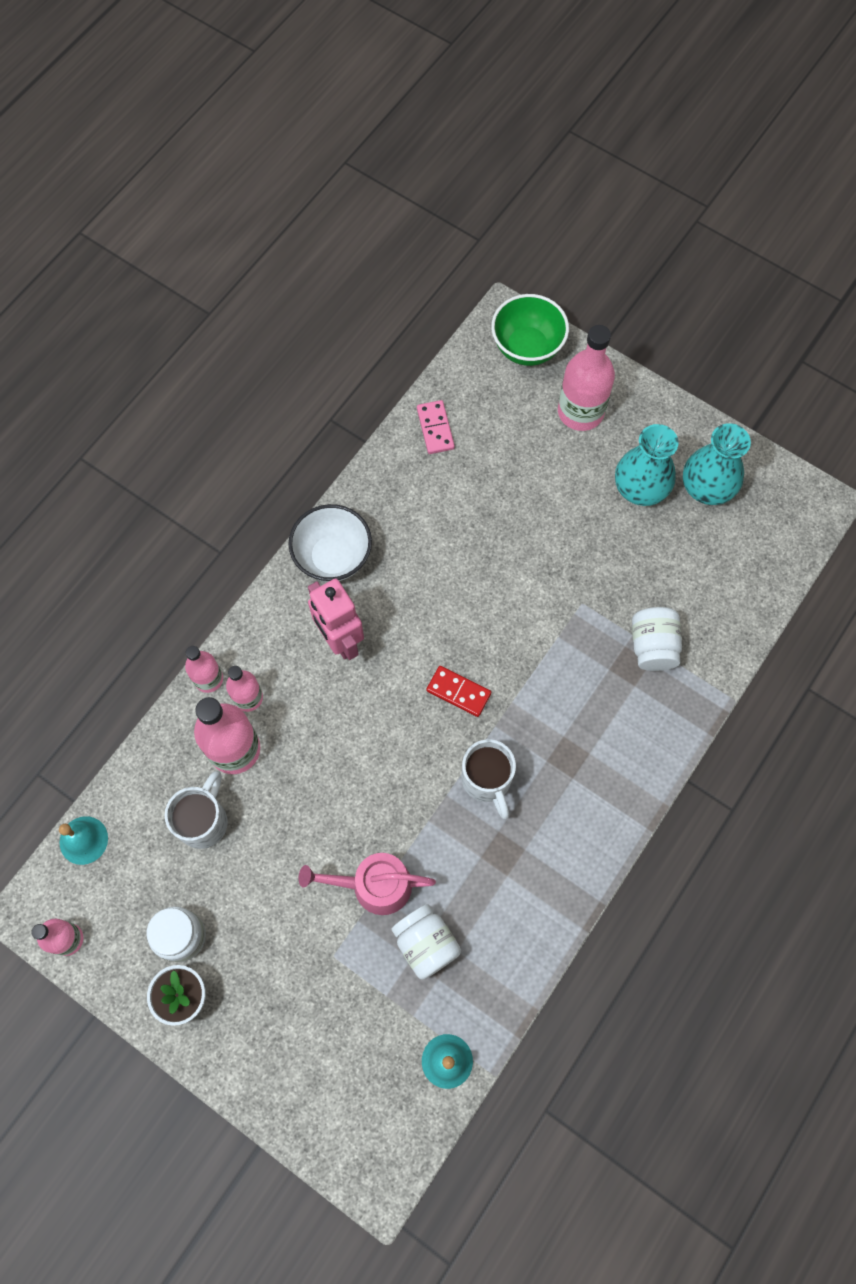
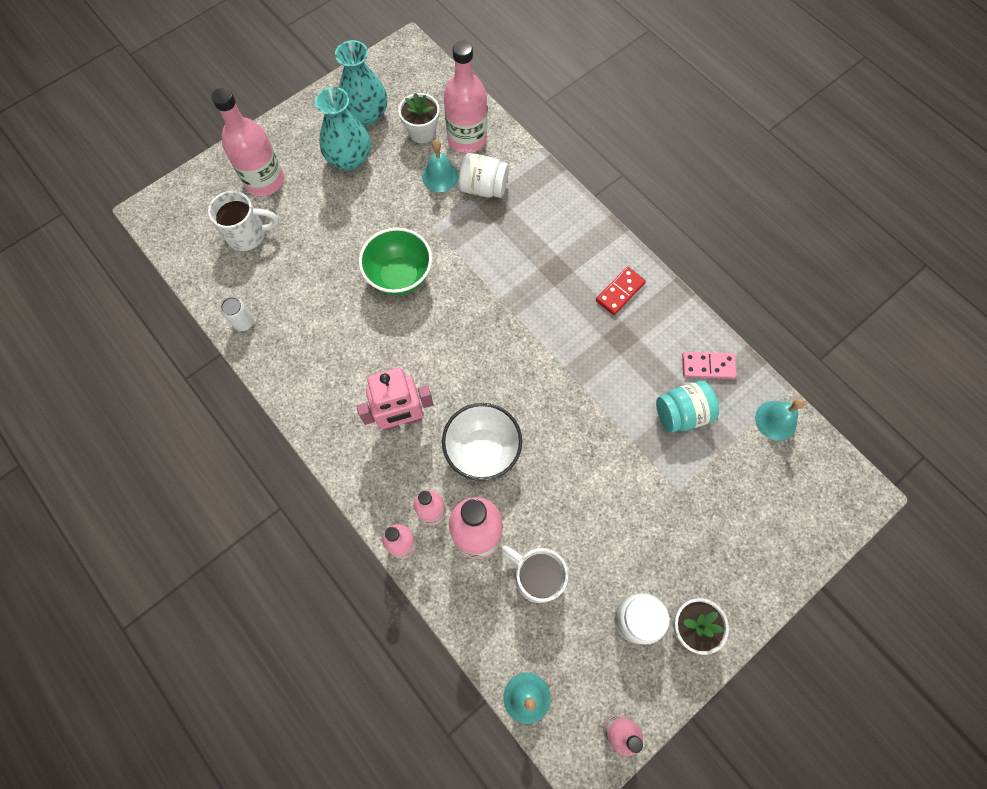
camera: 75 degrees left, 0 degrees up
(333, 557) = (323, 407): white bowl -> white bowl (482, 450)
(374, 885) = (626, 442): pink watering can -> none
(405, 451) = (244, 322): none -> white can
(426, 944) = (682, 413): white jar -> turquoise jar
(435, 428) = (232, 293): pink domino -> pink domino (708, 366)
(458, 692) = (479, 336): red domino -> red domino (620, 292)
(487, 780) = (559, 333): white mug -> white mug (248, 234)
(527, 348) = (187, 203): green bowl -> green bowl (399, 276)
(651, 593) = (440, 176): none -> turquoise bell
(705, 556) = (422, 132): none -> white flower pot
(715, 609) = (467, 138): none -> pink bottle

